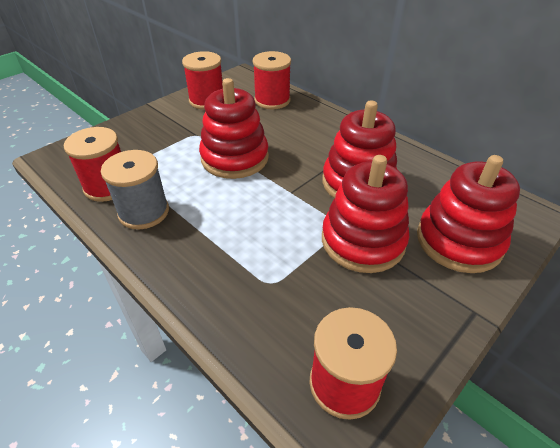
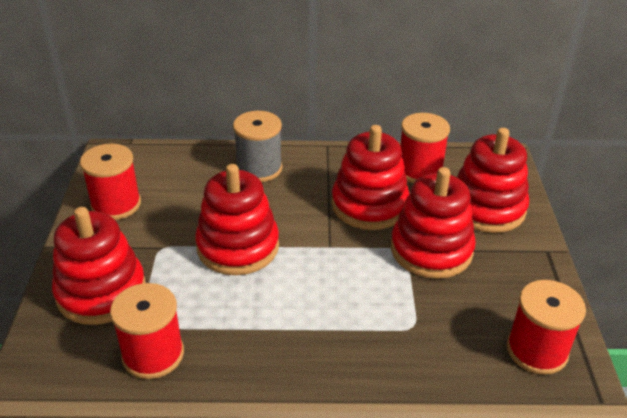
camera: 45 degrees left, 5 degrees down
(135, 139) = (101, 292): none -> red stacking toy
(144, 212) = (230, 350): grey spool -> grey spool (259, 168)
(272, 100) = (188, 167): red spool -> red spool (419, 170)

